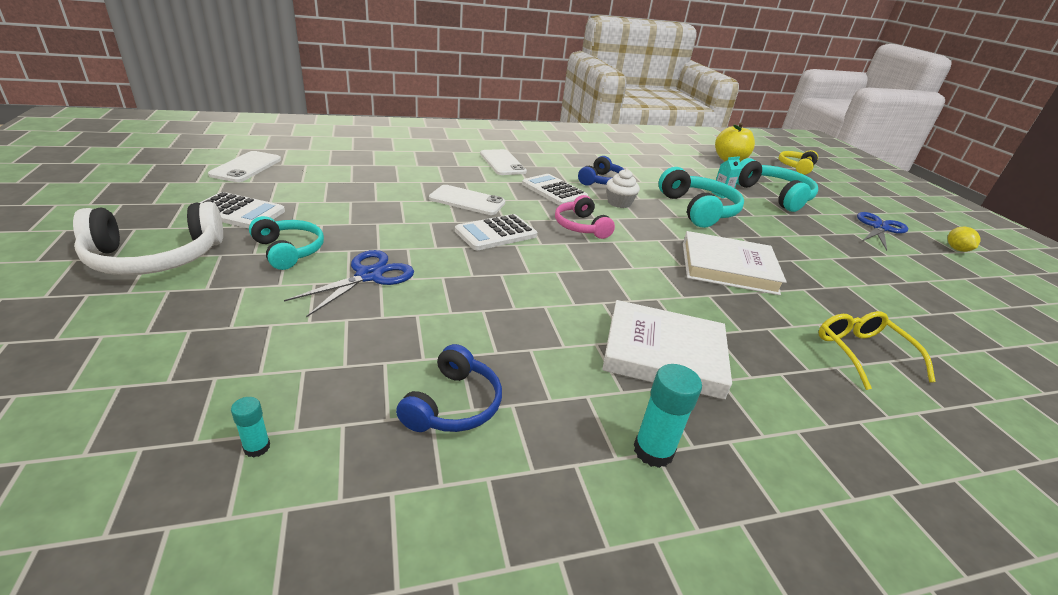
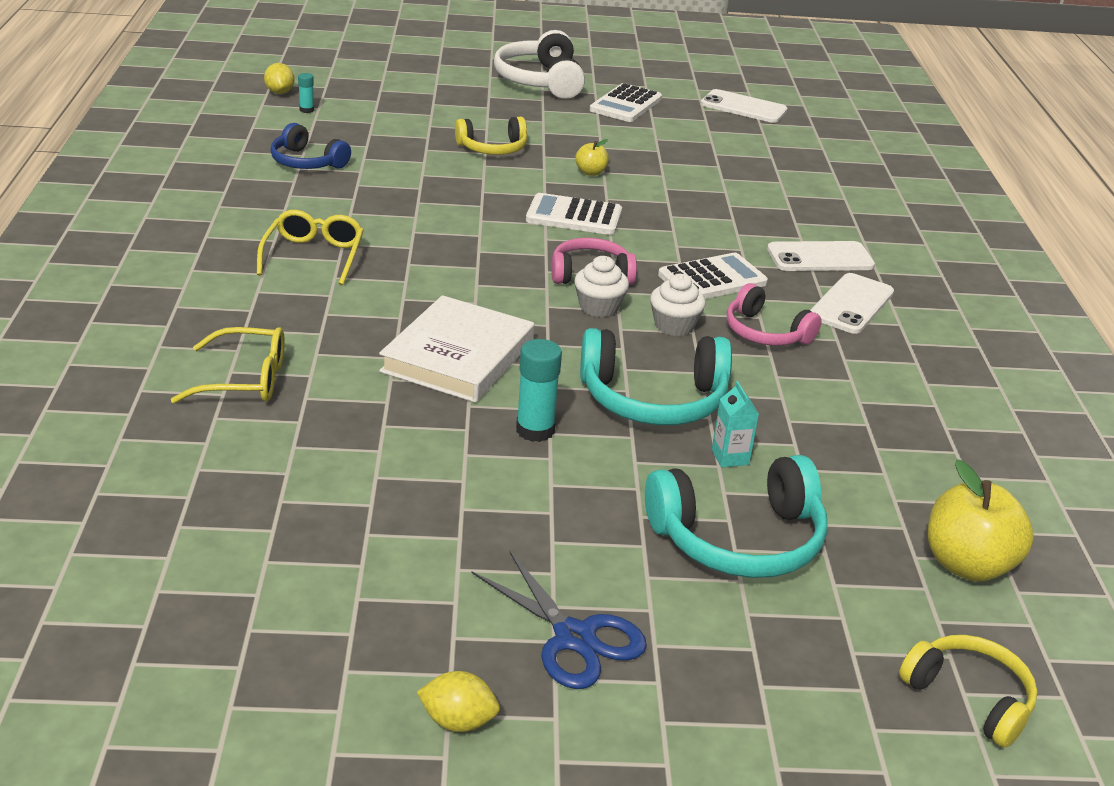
camera: 105 degrees right, 0 degrees up
(163, 506) = (280, 92): none -> yellow lemon
(289, 251) = (545, 121): turquoise headphones -> none
(369, 276) = (493, 148): blue scissors -> yellow headphones
(408, 227) = (591, 172): none -> yellow apple
(467, 201) = (667, 212): white phone -> white phone (851, 304)
(496, 233) = (574, 216): white calculator -> white calculator turned 60 degrees counterclockwise
(601, 181) = (765, 332): blue headphones -> pink headphones
(621, 224) = (599, 307): none -> white cupcake
(653, 451) = (214, 220): turquoise glue stick -> turquoise glue stick (535, 430)
(663, 354) = (314, 256): white book -> yellow glasses

